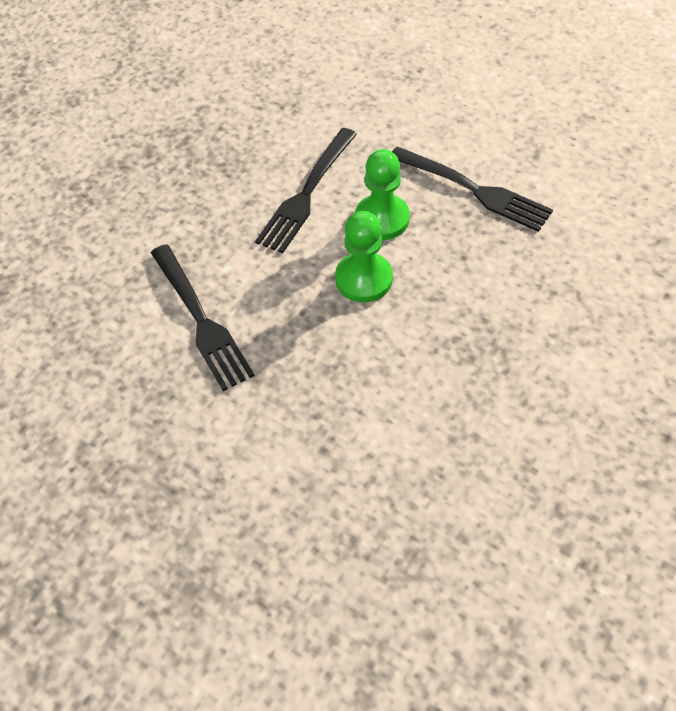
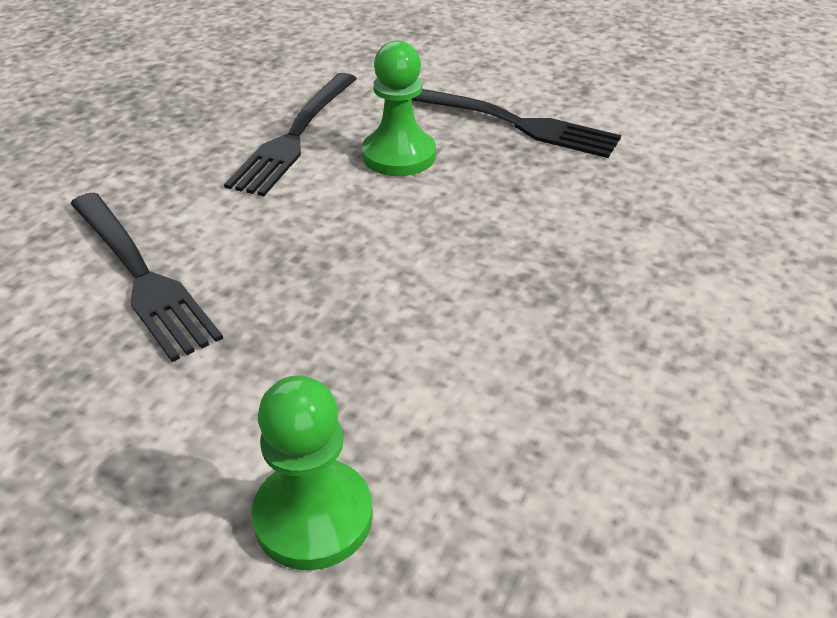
camera: 10 degrees left, 15 degrees down
(364, 279) = (381, 217): green pawn -> green pawn (313, 516)

